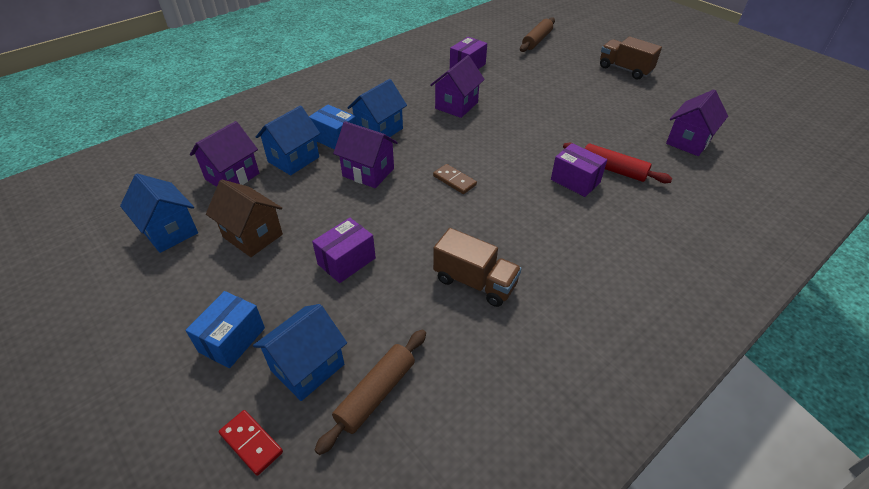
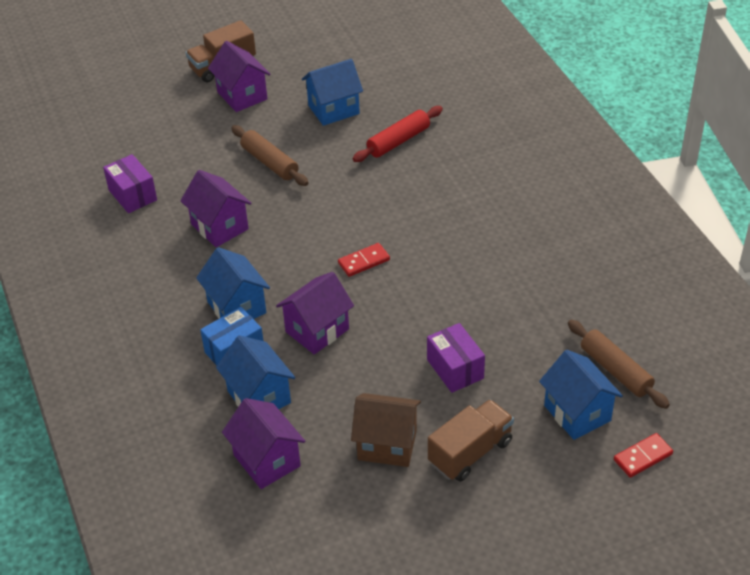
camera: 70 degrees left, 0 degrees up
(169, 231) = (349, 524): blue house -> blue house (333, 109)
(232, 340) = (530, 467): blue box -> none
(252, 236) = (387, 445): brown house -> brown house turned 45 degrees clockwise
(454, 180) = (364, 261): brown domino -> red domino
(475, 282) = (514, 281): brown truck -> brown truck (470, 452)
(537, 40) = (107, 115): brown rolling pin -> brown rolling pin (270, 162)
(575, 181) = (404, 173): purple box -> none
(688, 141) = (378, 74): purple house -> purple house (242, 95)

